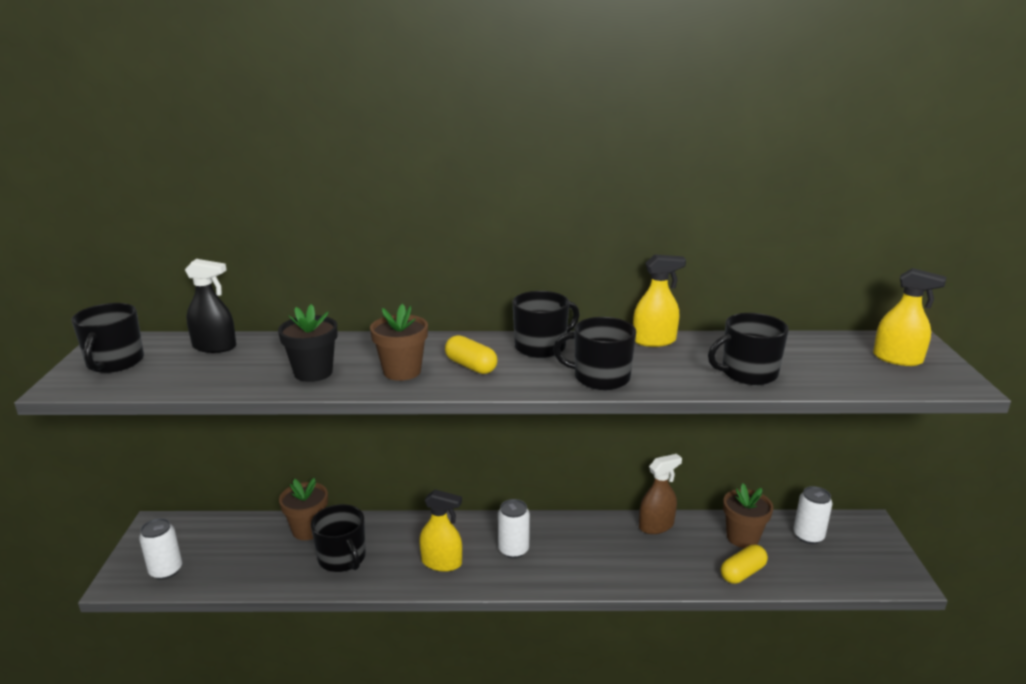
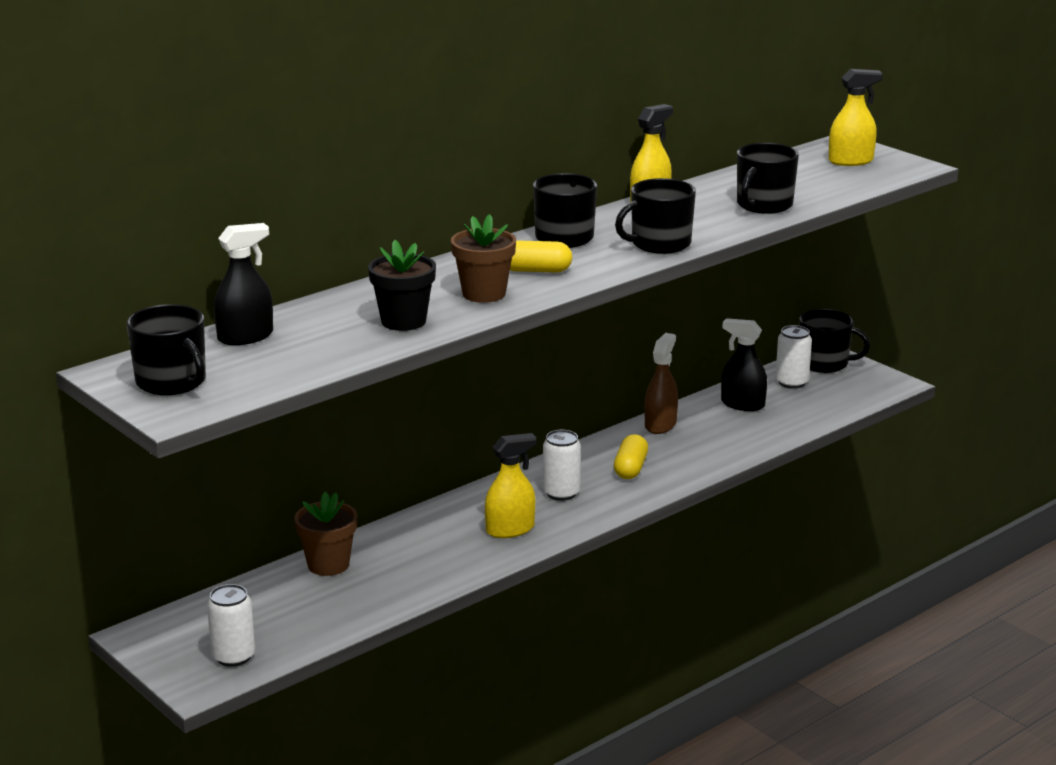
camera: 40 degrees left, 0 degrees up
(342, 558) = (407, 568): black mug -> black mug (825, 363)
(742, 537) = (742, 404): brown flower pot -> black spray bottle
(742, 573) = (774, 429): yellow capsule -> yellow capsule (630, 468)

